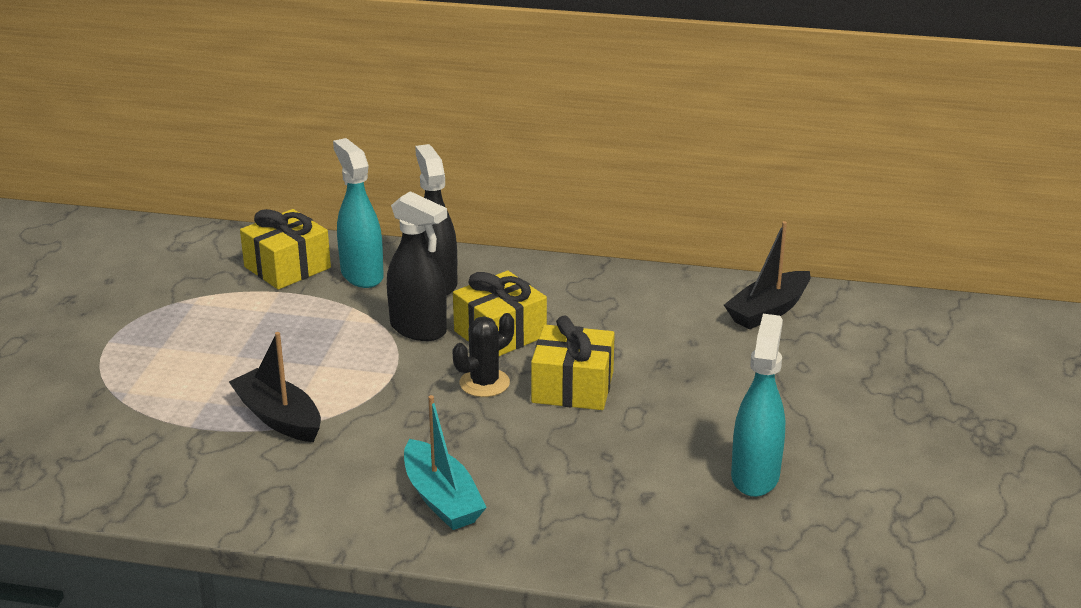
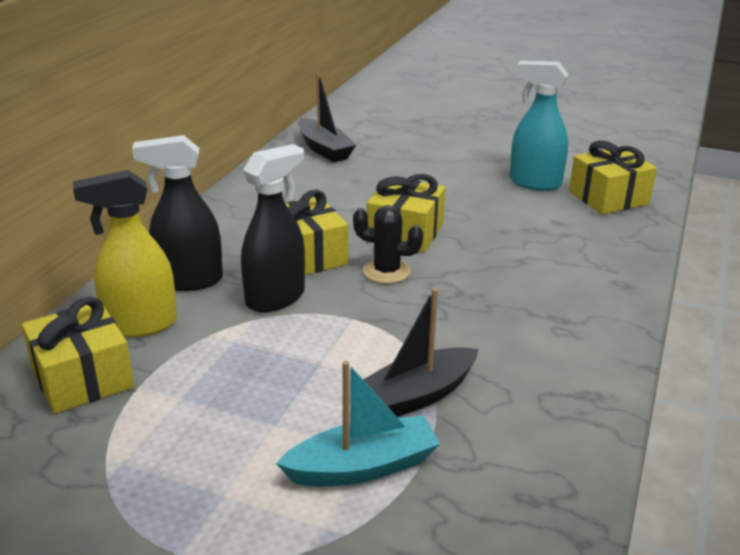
camera: 80 degrees left, 0 degrees up
(361, 275) = (140, 325): turquoise spray bottle -> yellow spray bottle
(441, 498) = (561, 307): turquoise boat -> turquoise boat (362, 467)
(484, 383) = (386, 271): black cactus -> black cactus turned 45 degrees counterclockwise
(740, 541) = (608, 198): none -> yellow gift

